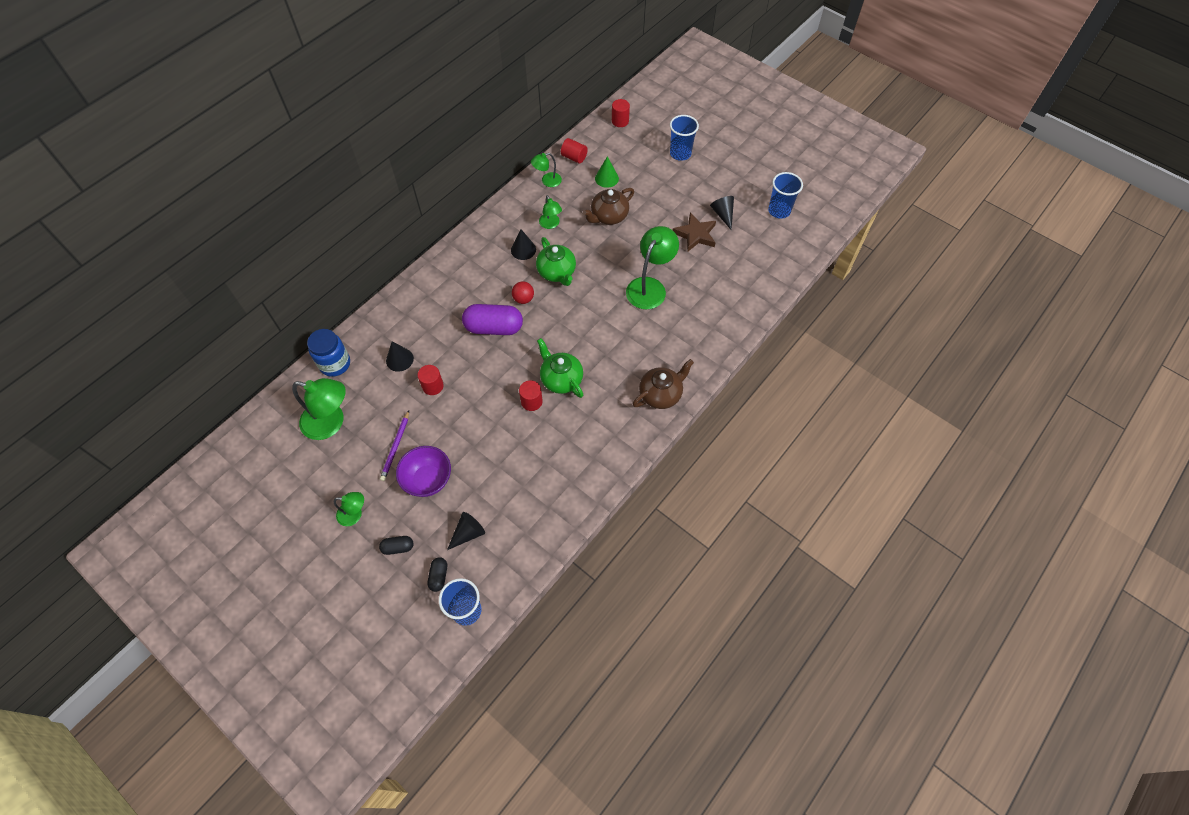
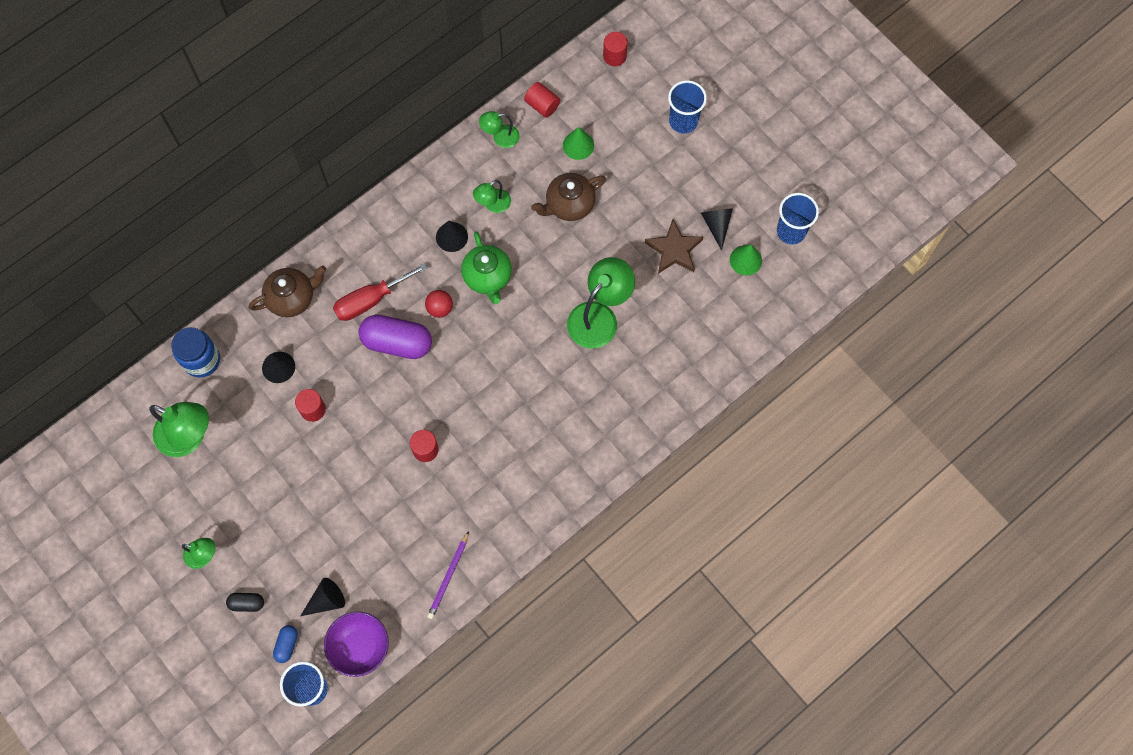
camera: 10 degrees right, 10 degrees up
(395, 447) = (259, 481): purple pencil -> purple pencil (448, 577)
(428, 479) = (290, 528): purple bowl -> purple bowl (360, 647)
(439, 576) = (287, 645): black capsule -> blue capsule
(467, 301) = (370, 300): none -> red screwdriver
(551, 224) = (493, 205): green lamp -> green lamp turned 60 degrees clockwise
(561, 379) = (465, 426): green teapot -> none
(661, 394) = (580, 466): brown teapot -> brown teapot (292, 297)
(751, 233) = (745, 260): none -> green cone

